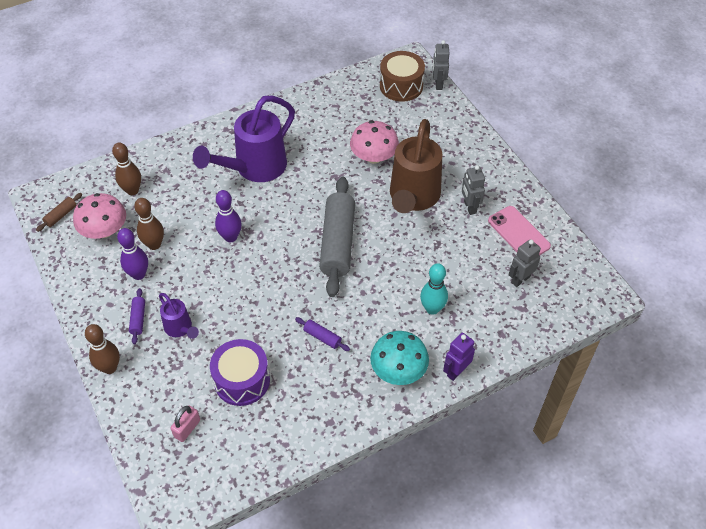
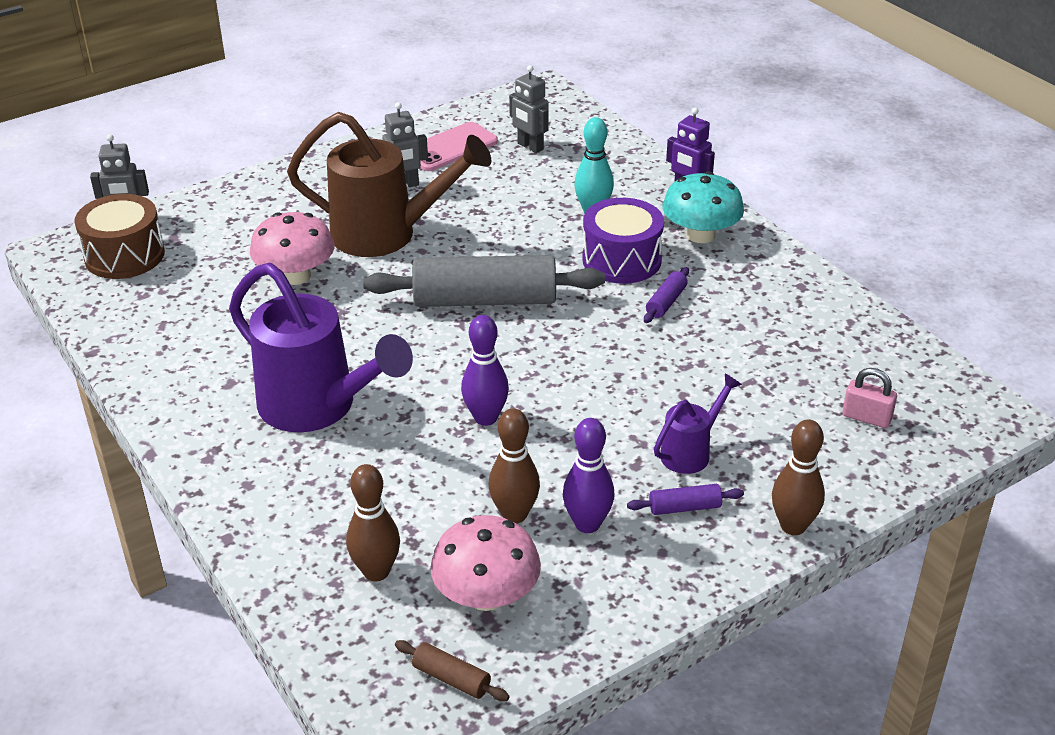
camera: 95 degrees left, 15 degrees down
(242, 380) = (765, 372): purple drum -> purple drum (621, 260)

